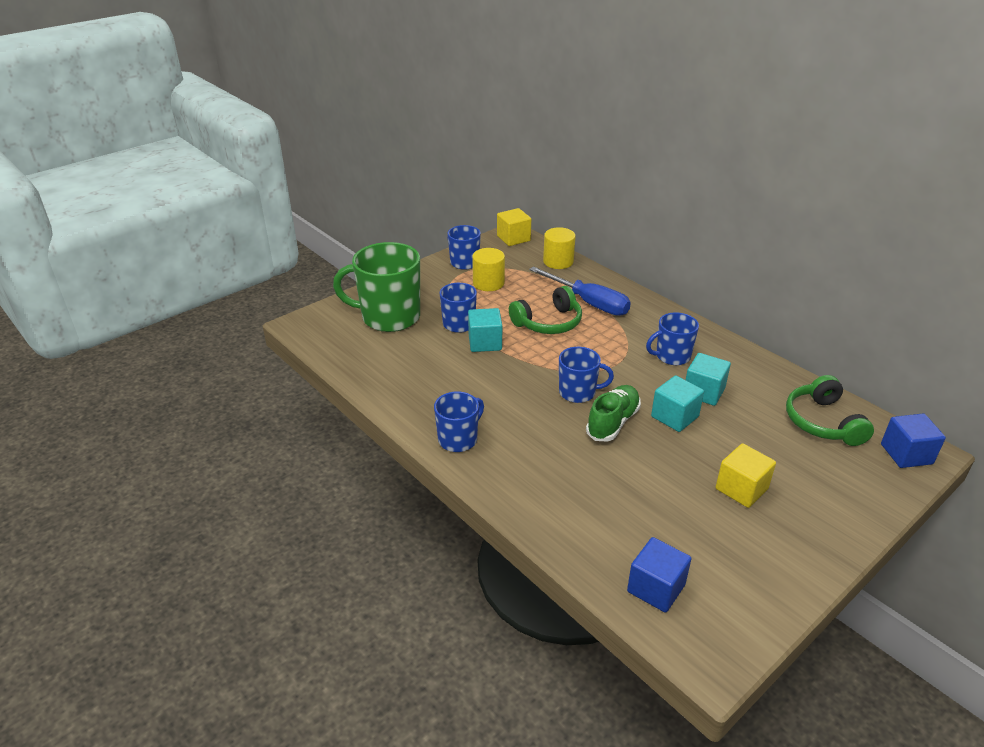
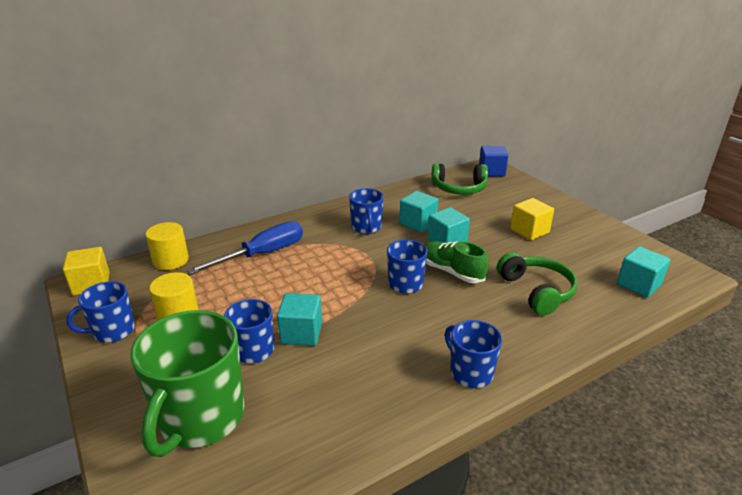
camera: 80 degrees left, 5 degrees down
(548, 323) = (284, 284): green headphones -> green headphones (537, 291)
(656, 588) = (638, 285): blue cube -> turquoise cube

